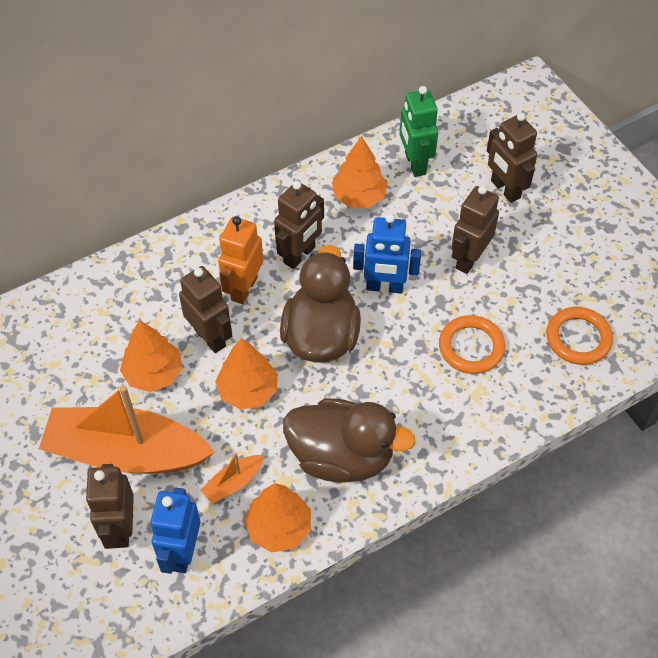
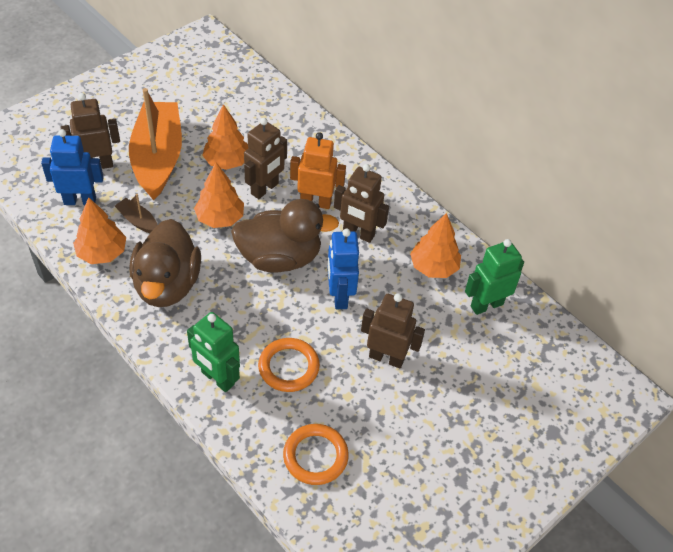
camera: 75 degrees right, 5 degrees down
(233, 483) = (138, 221): orange boat -> brown boat
(479, 416) = (217, 378): none -> green robot
(505, 189) = (479, 382): brown robot -> none

